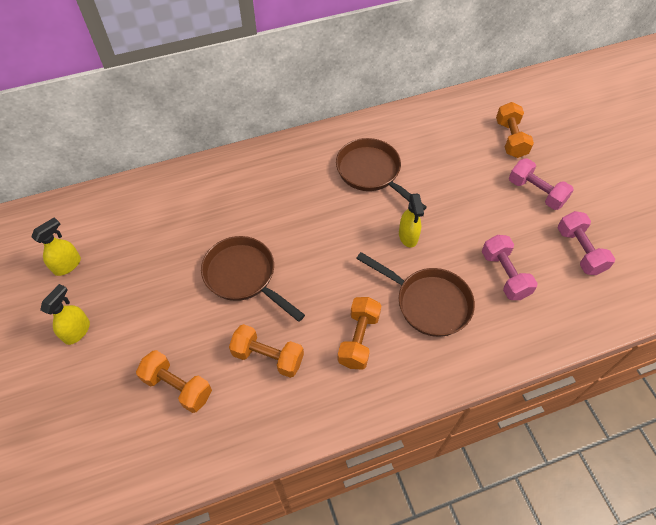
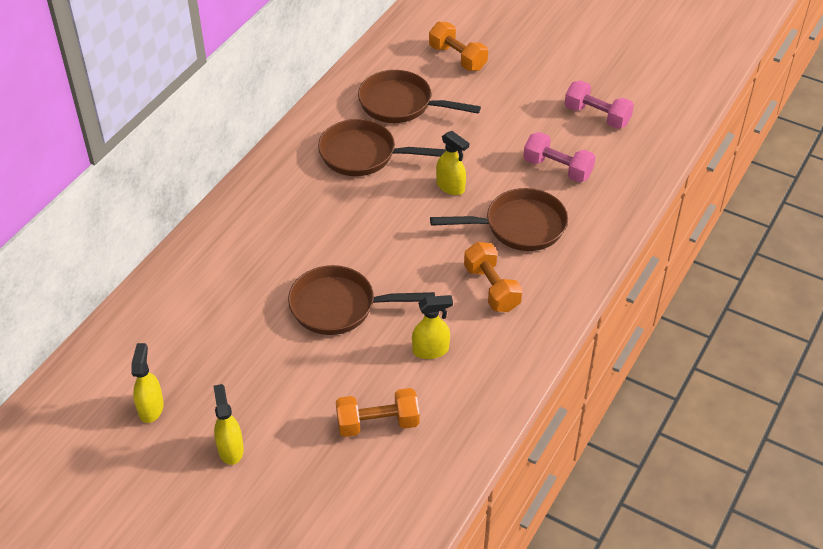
camera: 40 degrees left, 10 degrees down
(268, 357) = (431, 350): orange dumbbell -> yellow spray bottle
(434, 150) = (400, 104): none -> brown pan
(536, 192) = (521, 90): pink dumbbell -> none

